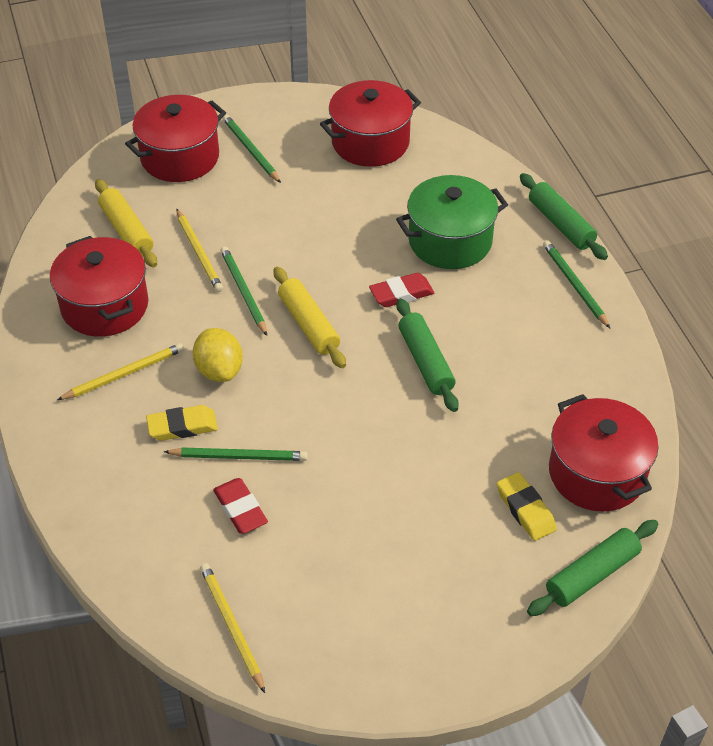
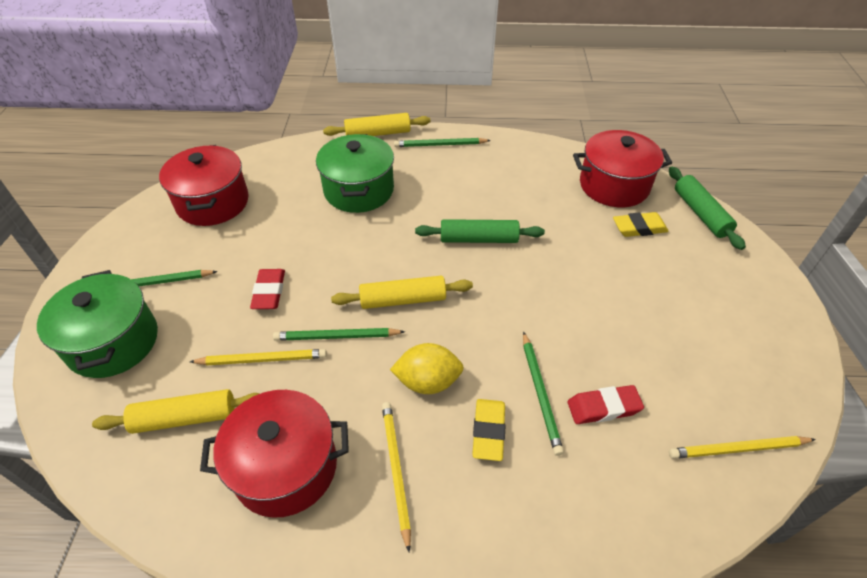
camera: 70 degrees left, 0 degrees up
(180, 157) = (113, 342): red pot -> green pot
(238, 456) = (540, 393): green pencil -> green pencil turned 150 degrees clockwise
(401, 294) = (399, 232): red eraser -> red eraser (269, 292)
(561, 224) = (378, 133): green rolling pin -> yellow rolling pin

